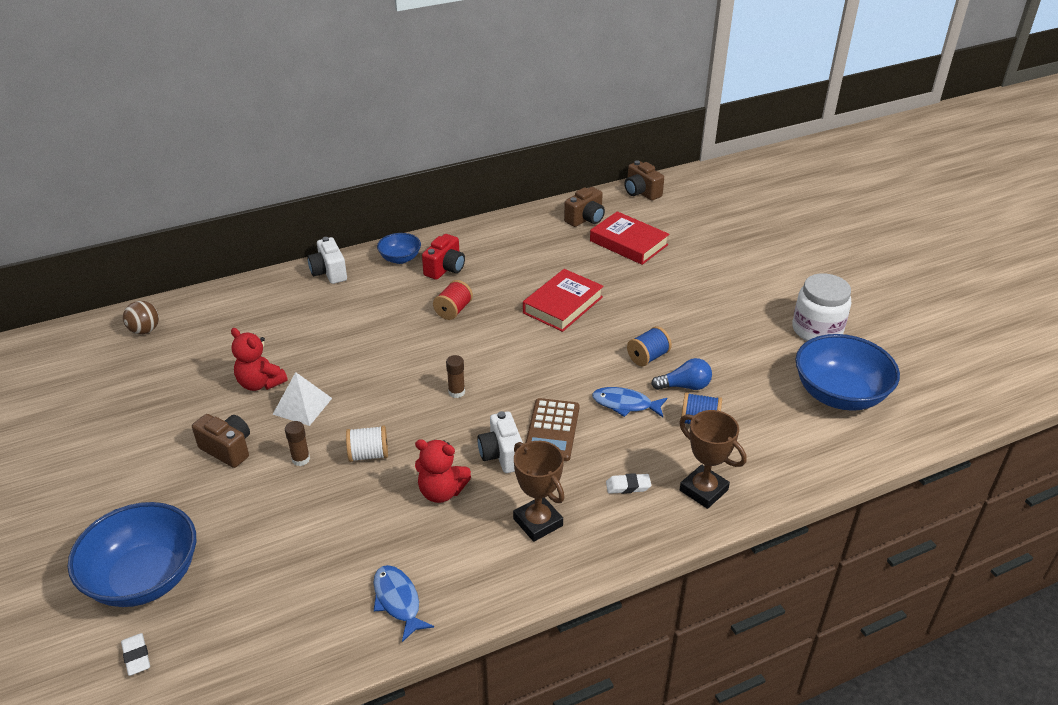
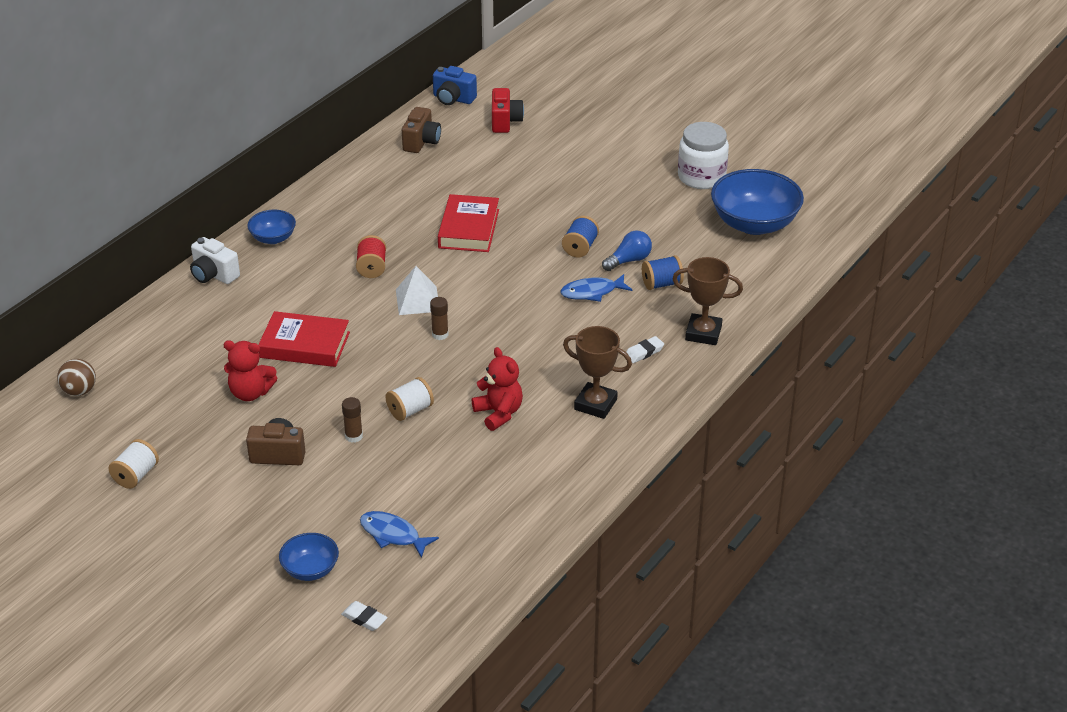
camera: 30 degrees left, 0 degrees up
(109, 420) = (136, 475): none -> white spool
(144, 578) = (310, 569): blue bowl -> blue bowl, size x0.52
(302, 406) = (311, 396): white pyramid -> white pyramid (417, 300)
(398, 601) = (535, 499): blue fish -> blue fish (393, 535)
(441, 492) = (499, 413): red teddy bear -> red teddy bear turned 105 degrees counterclockwise
(445, 269) = (328, 233): red camera -> red camera (505, 122)
(502, 455) = (524, 368): white camera -> none
(552, 430) = (548, 334): brown calculator -> none
(628, 243) = (481, 152): red book -> red book (305, 345)
(641, 192) = (453, 99): brown camera -> blue camera

